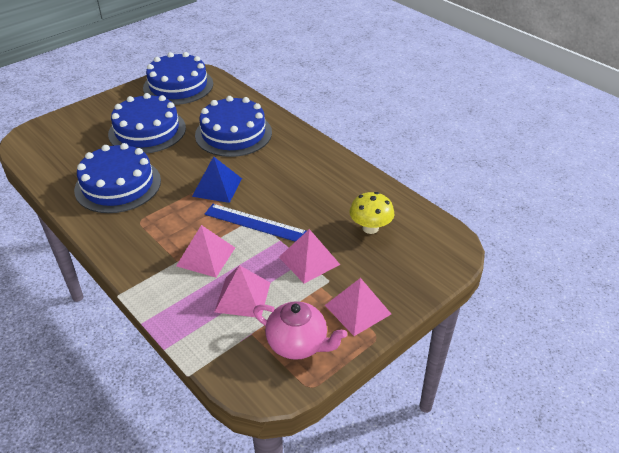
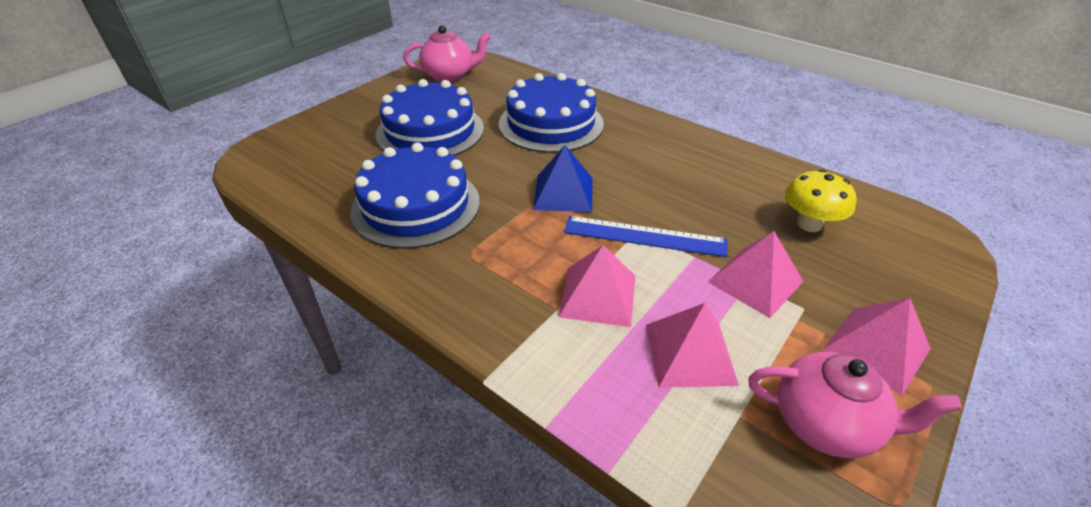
camera: 10 degrees left, 0 degrees up
(178, 86) = (449, 76): blue cake -> pink teapot

